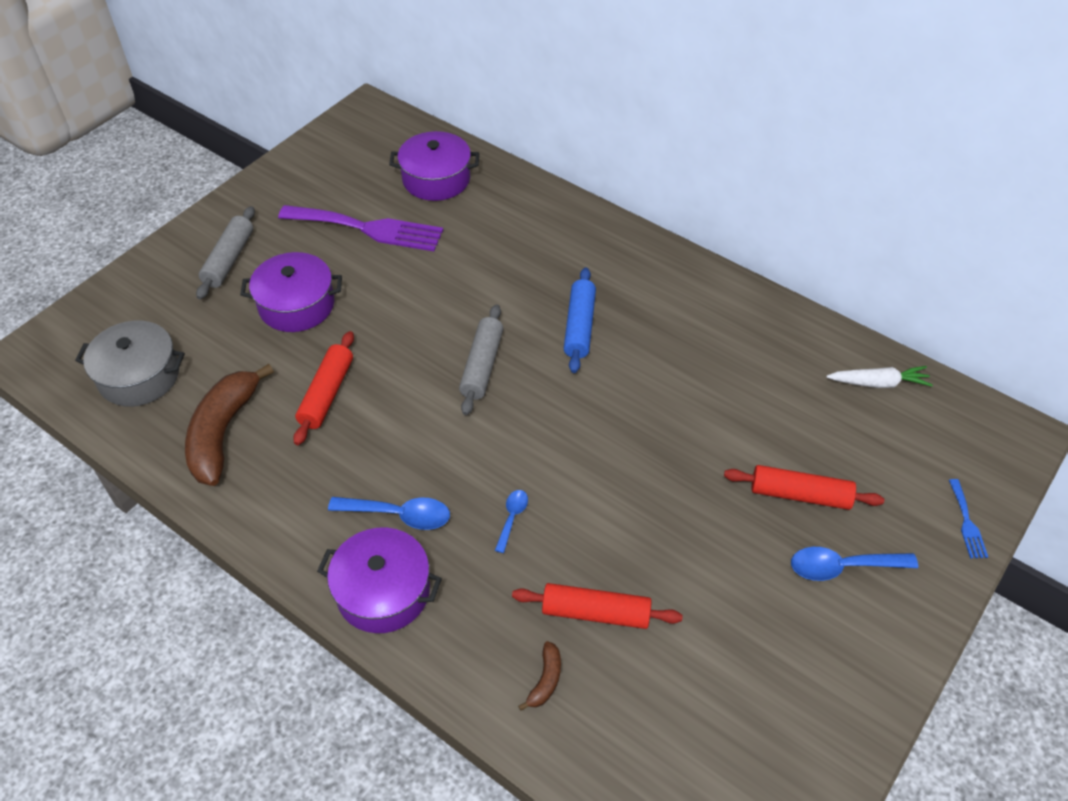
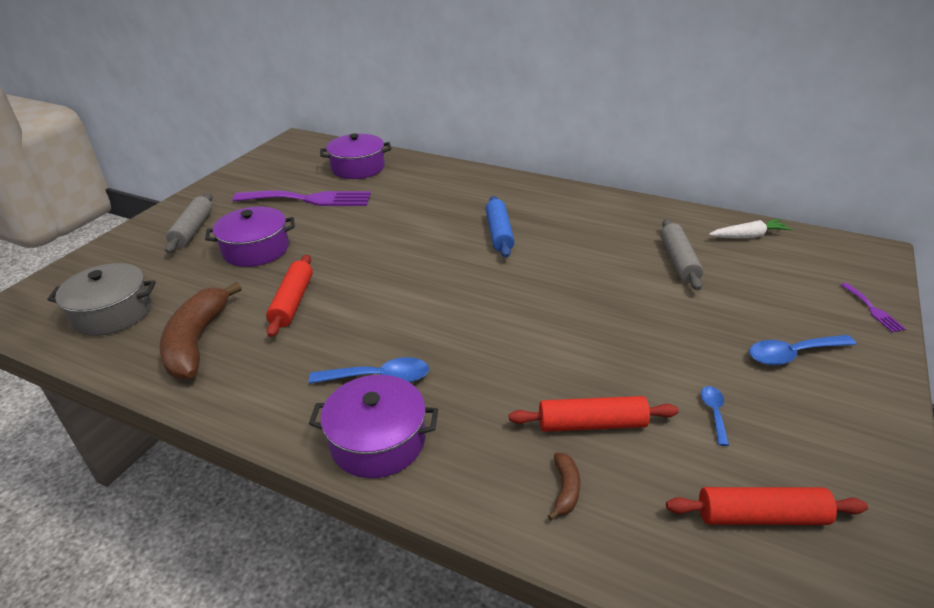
camera: 10 degrees left, 15 degrees down
(482, 366) = (426, 266): grey rolling pin -> grey rolling pin (679, 261)
(512, 518) = (486, 364): blue spoon -> blue spoon (714, 413)
(800, 495) = (728, 311): red rolling pin -> red rolling pin (761, 516)
(967, 522) = (872, 309): blue fork -> purple fork

